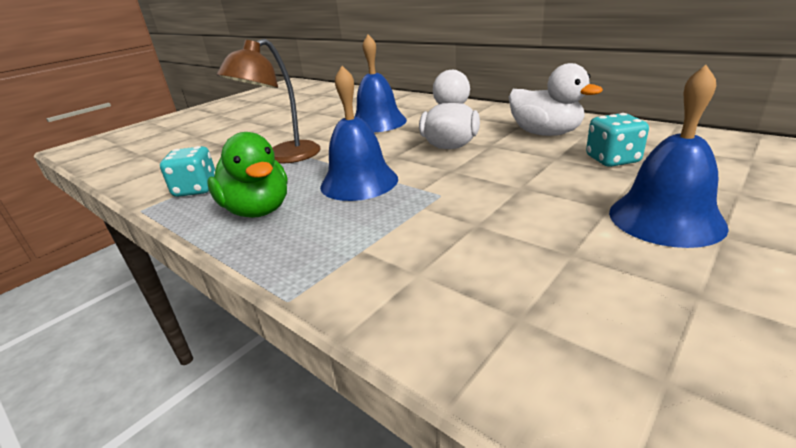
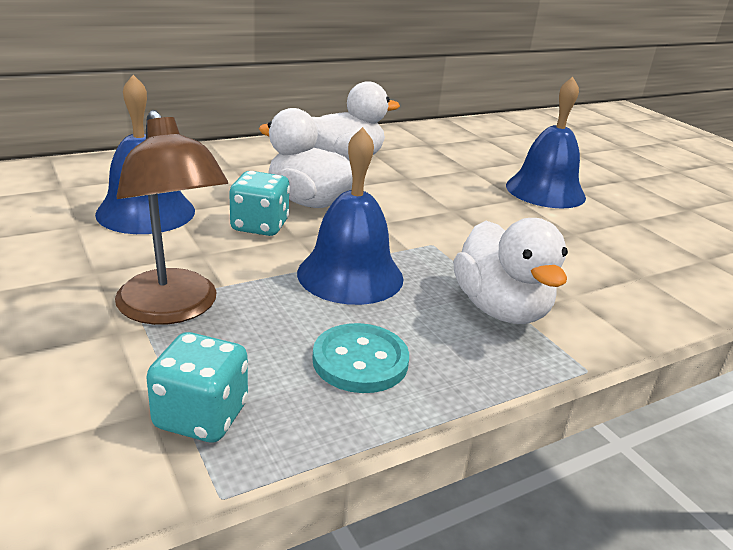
camera: 75 degrees left, 0 degrees up
(258, 210) = (360, 361): green duck -> turquoise button
(359, 242) = (500, 309): none -> white duck
(612, 160) = (437, 165): turquoise dice -> turquoise dice (260, 226)

